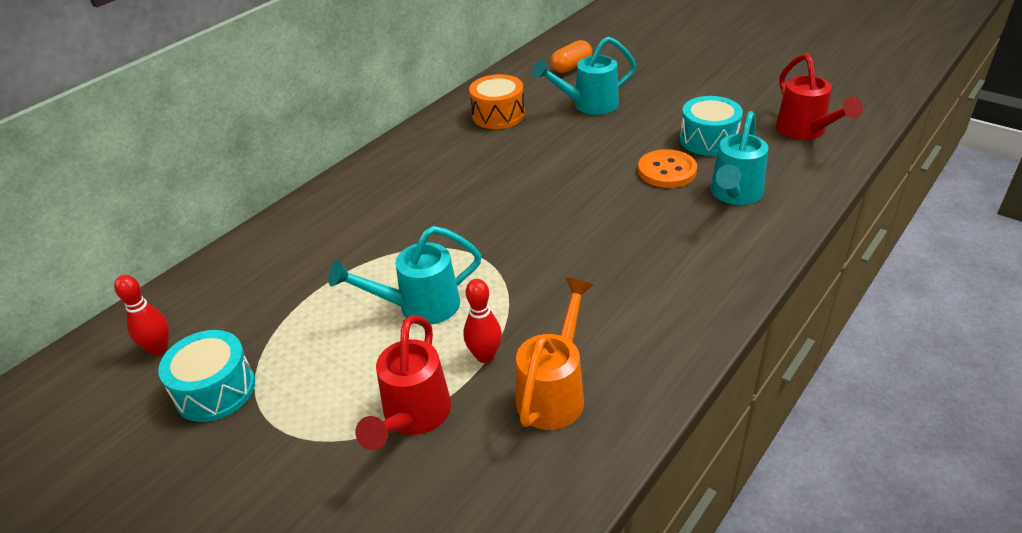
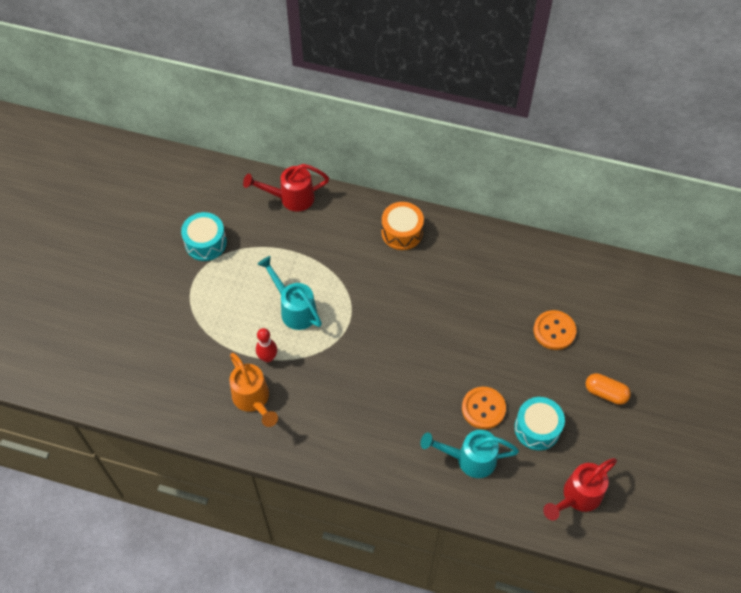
camera: 65 degrees right, 20 degrees up
(159, 349) = (223, 201): red bowling pin -> none
(413, 418) = (216, 340): red watering can -> red watering can (290, 198)
(498, 115) = (515, 273): orange drum -> orange drum (402, 232)
(554, 391) = (253, 400): orange watering can -> orange watering can turned 60 degrees clockwise
(571, 67) = (611, 300): orange capsule -> orange capsule (605, 393)
(588, 105) = (554, 331): turquoise watering can -> orange button

